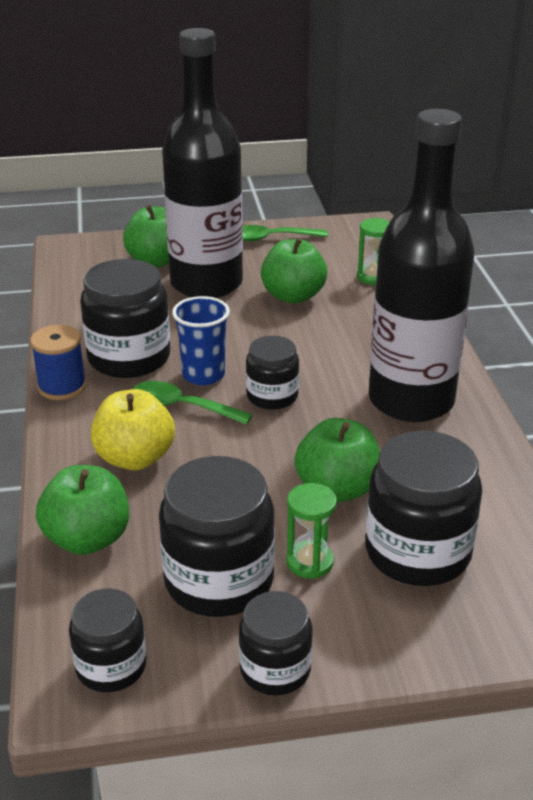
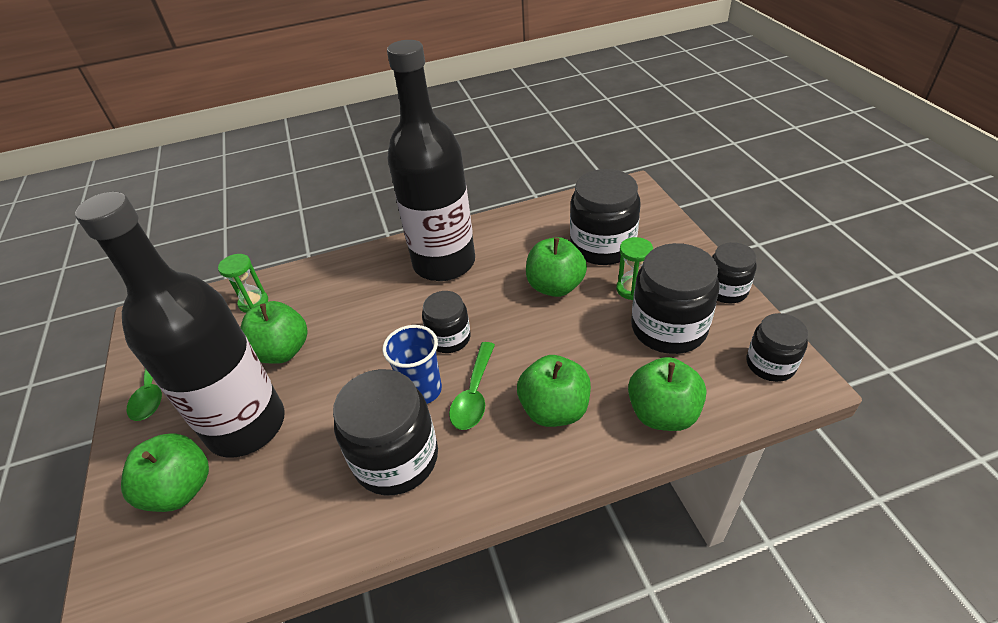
camera: 95 degrees left, 10 degrees up
(62, 387) = (455, 505): blue spool -> none
(135, 458) = (554, 409): yellow apple -> green apple

